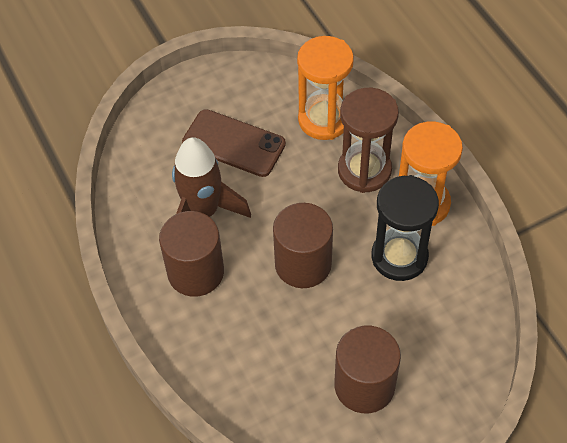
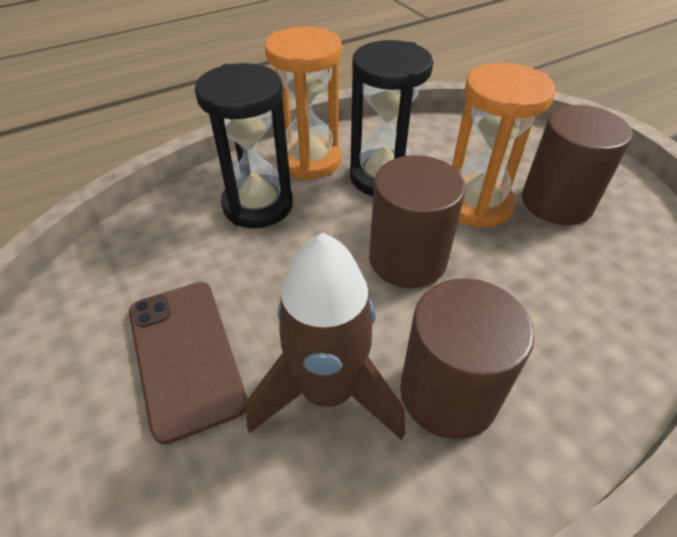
camera: 95 degrees left, 10 degrees down
(233, 143) = (186, 355): brown phone -> brown phone turned 45 degrees counterclockwise
(324, 119) = (164, 245): orange hourglass -> orange hourglass (477, 204)
(364, 170) = (258, 205): brown hourglass -> black hourglass

